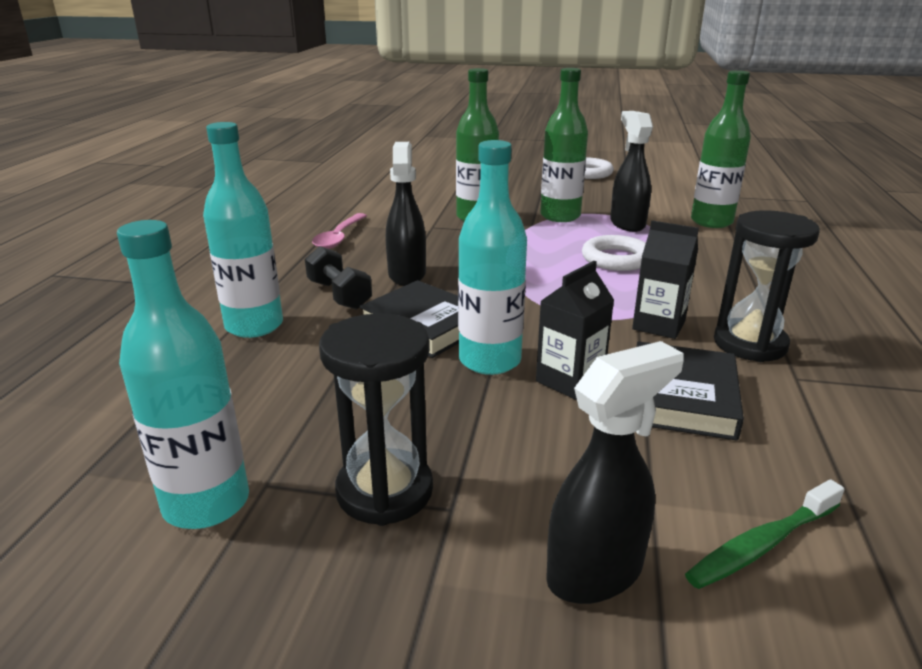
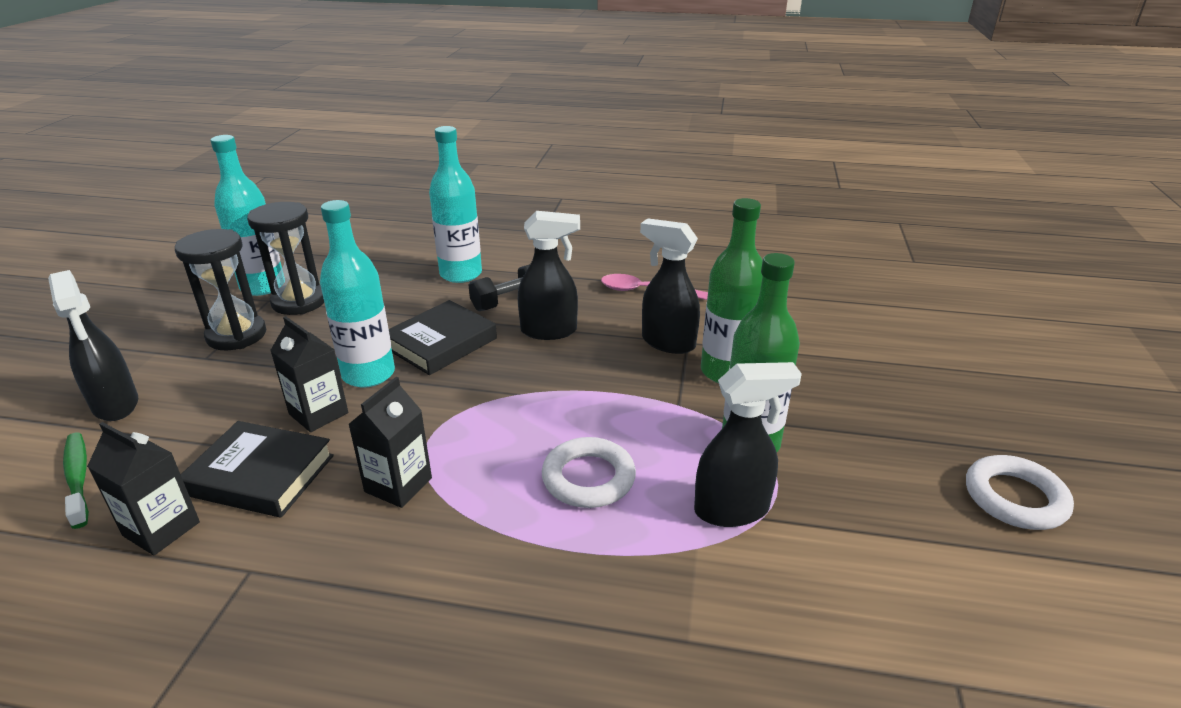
camera: 90 degrees right, 5 degrees up
(433, 232) = (667, 342): none -> black spray bottle
(711, 222) = (768, 627): green bottle -> none
(750, 344) = (331, 551): black hourglass -> black hourglass (299, 302)
(790, 441) = (161, 529): none -> black carton

